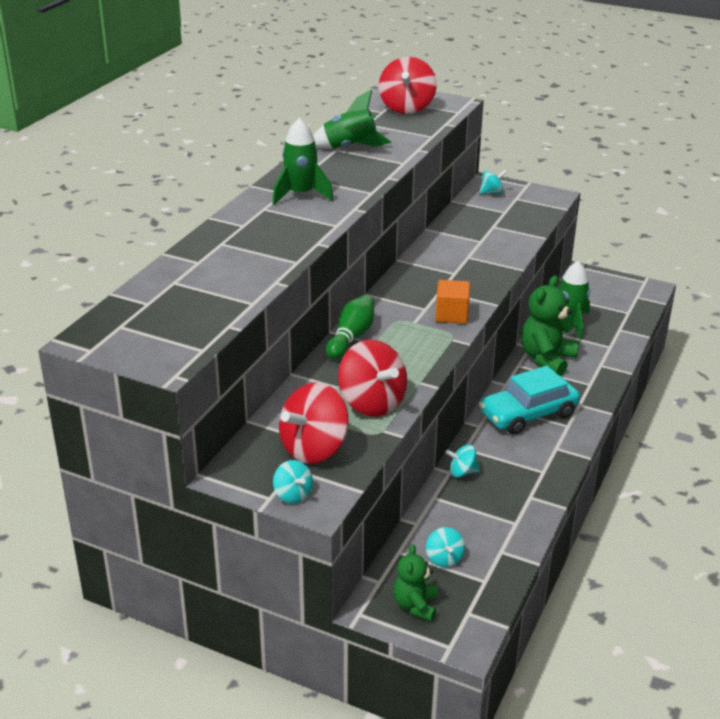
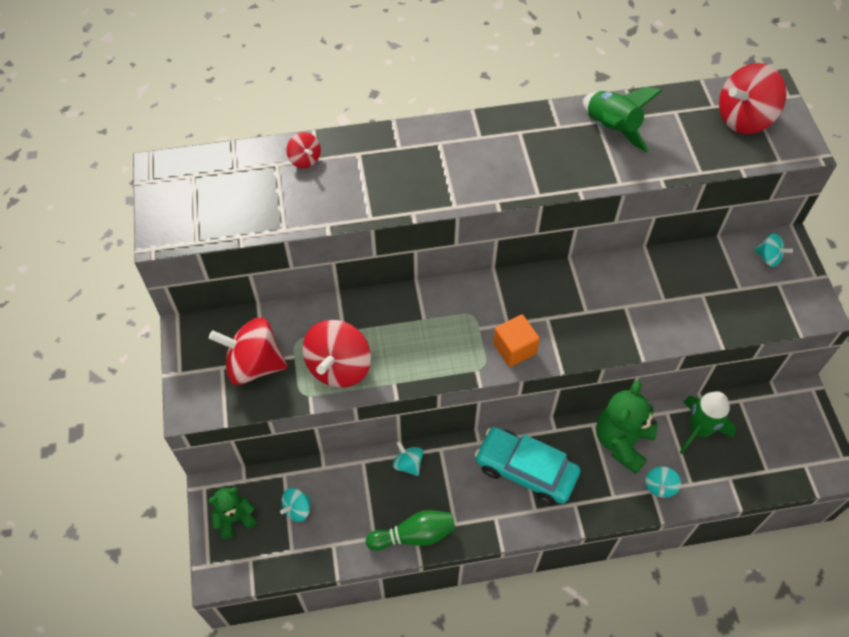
camera: 55 degrees right, 25 degrees up
(190, 268) = (305, 159): none -> red spinning top
(293, 495) = (192, 385): turquoise spinning top -> turquoise spinning top (660, 486)
(301, 195) = (487, 151): green rocket -> none
(351, 337) = (419, 298): green bowling pin -> green bowling pin (414, 535)
(546, 359) = (622, 442): green teddy bear -> green teddy bear turned 60 degrees counterclockwise

